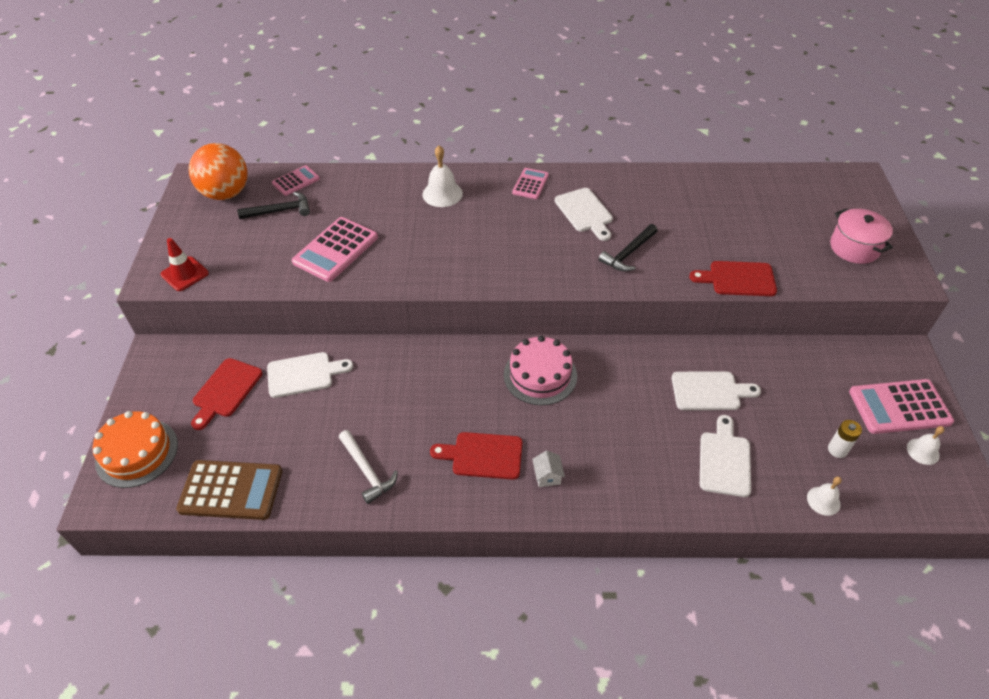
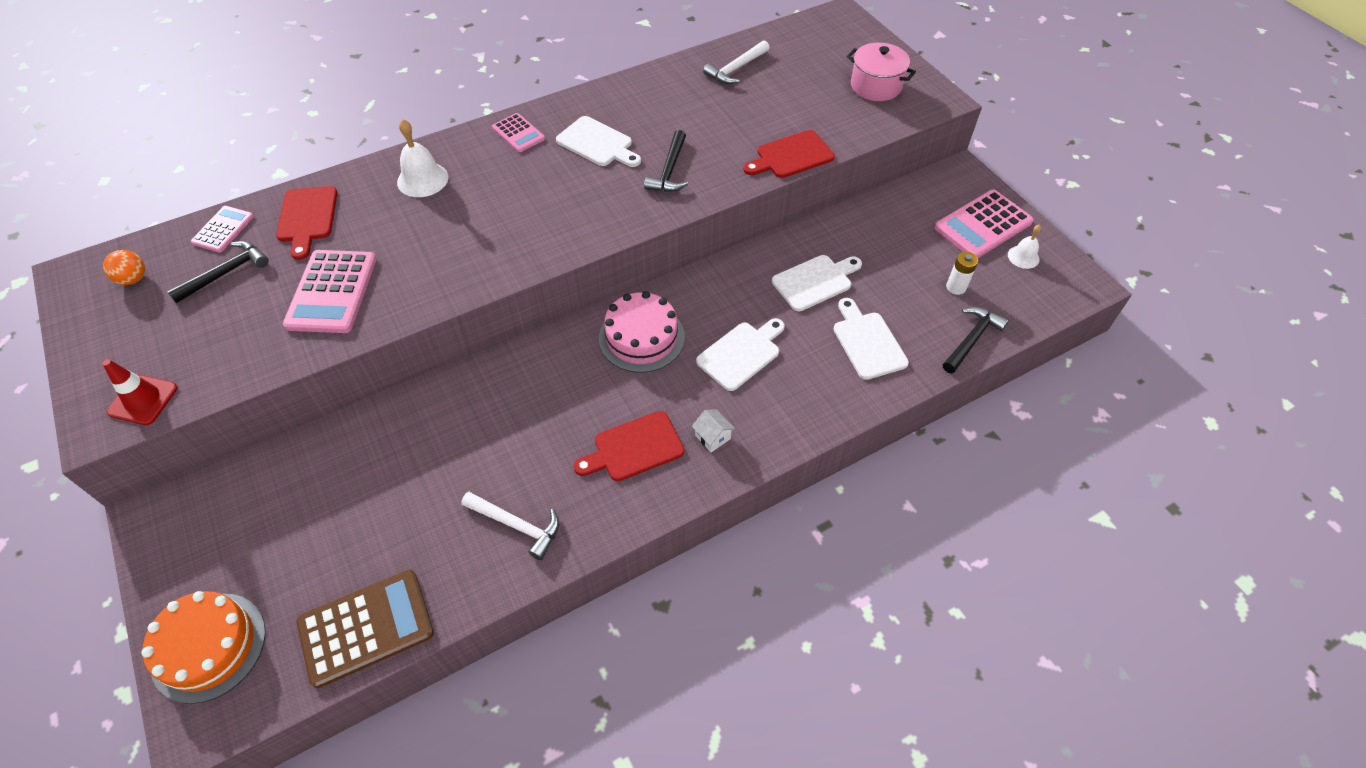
camera: 30 degrees left, 5 degrees up
(225, 390) = (281, 518): red cutting board -> red cutting board (307, 218)
(226, 193) = (133, 279): orange ball -> orange ball, size x0.46
(304, 374) = (371, 454): white cutting board -> white cutting board (741, 354)
(530, 184) = (518, 133): pink calculator -> pink calculator turned 150 degrees clockwise
(736, 192) = (736, 69): none -> white hammer
(823, 501) = (971, 339): white bell -> black hammer

